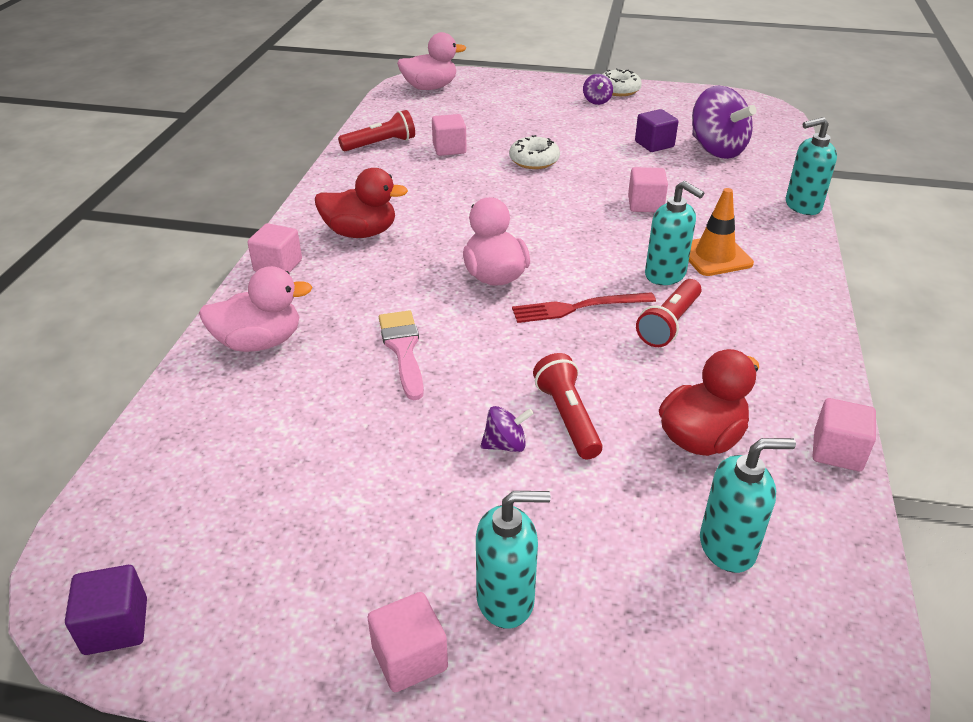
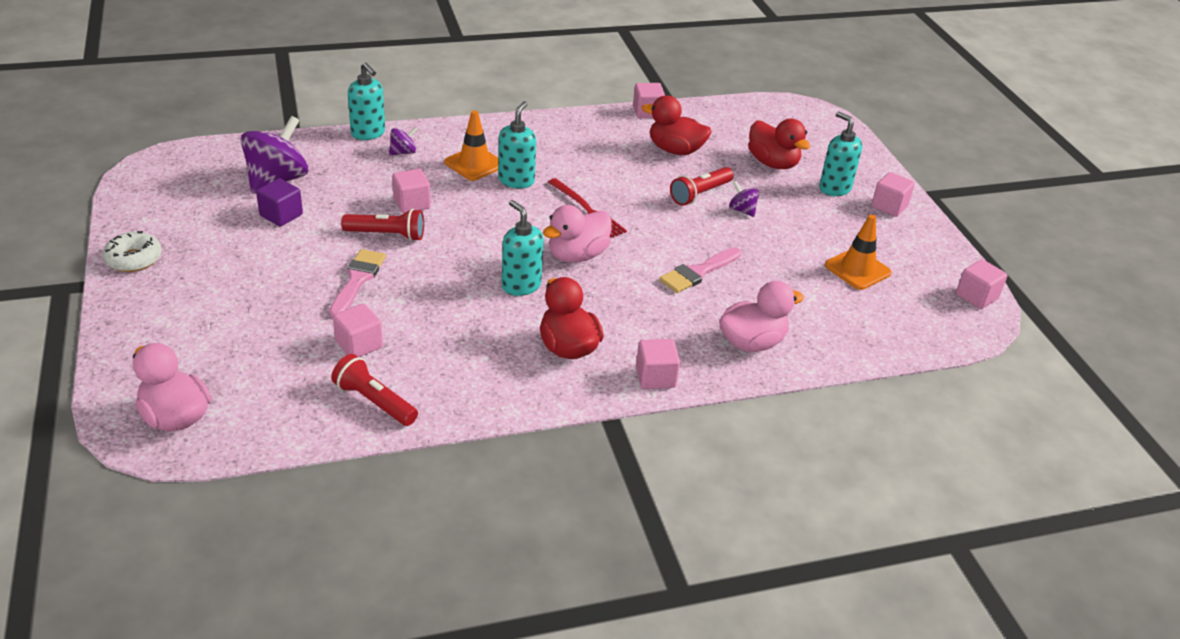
camera: 120 degrees left, 0 degrees up
(116, 626) = (976, 296): purple cube -> pink cube
(259, 342) = (752, 343): pink duck -> pink duck turned 105 degrees clockwise
(293, 506) = (857, 269): none -> orange traffic cone
(534, 160) = (357, 280): white donut -> pink brush
(596, 101) = (175, 269): purple spinning top -> purple spinning top (403, 152)
(622, 548) = (772, 163): none -> red duck
(669, 324) = (576, 172): red flashlight -> red flashlight (387, 235)
(728, 547) = (742, 136): turquoise soap dispenser -> turquoise soap dispenser (521, 285)

